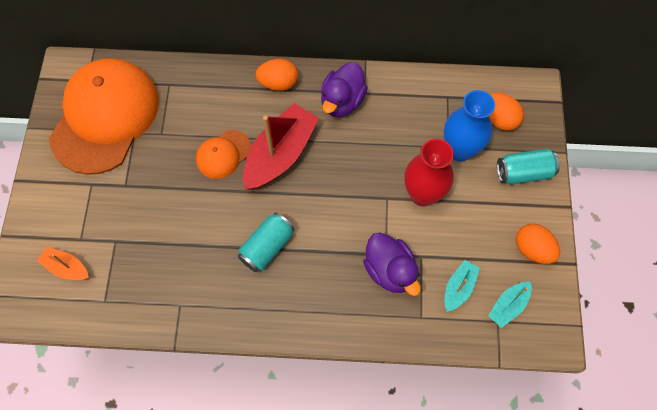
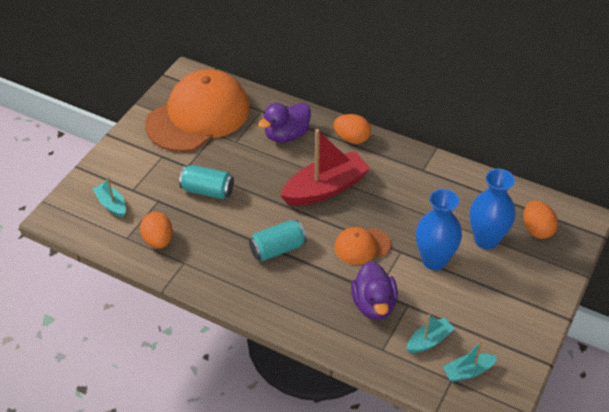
camera: 25 degrees right, 20 degrees down
(67, 267) = (111, 204): orange boat -> turquoise boat
(223, 154) = (278, 172): orange cap -> orange cap (362, 246)
(342, 101) = (399, 169): purple duck -> purple duck (286, 135)
(422, 194) = (434, 260): red vase -> blue vase
(523, 172) = (538, 277): turquoise can -> turquoise can (207, 191)
(532, 249) = (514, 338): orange egg -> orange egg (158, 240)

